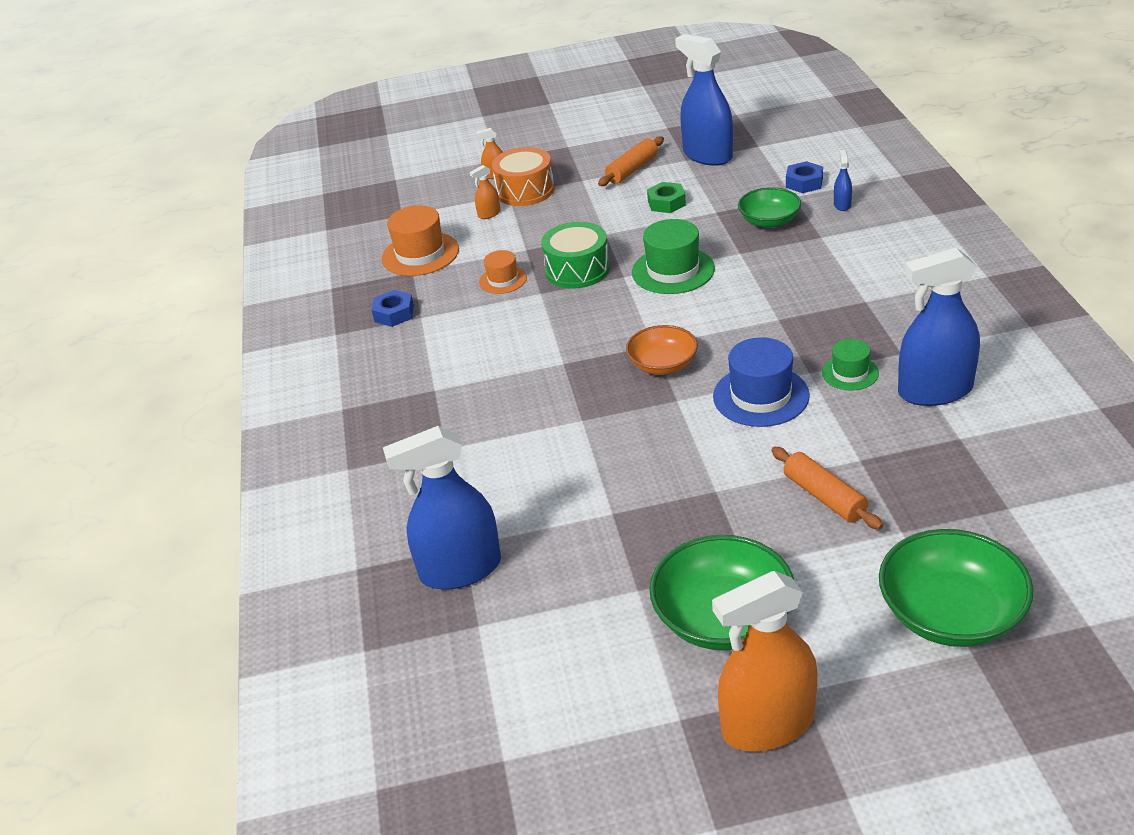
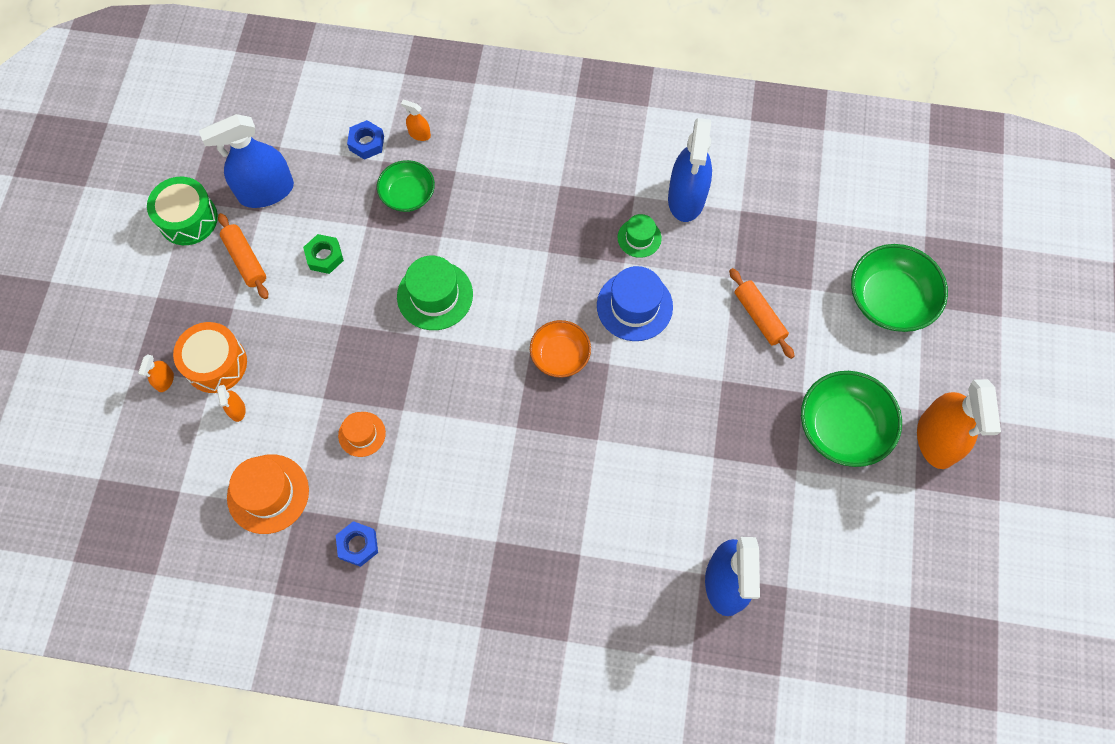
camera: 75 degrees left, 30 degrees up
(577, 270) = (385, 368): green drum -> green drum (188, 219)
(824, 496) = (759, 316): orange rolling pin -> orange rolling pin turned 75 degrees clockwise
(842, 205) = (419, 134): blue spray bottle -> orange spray bottle

